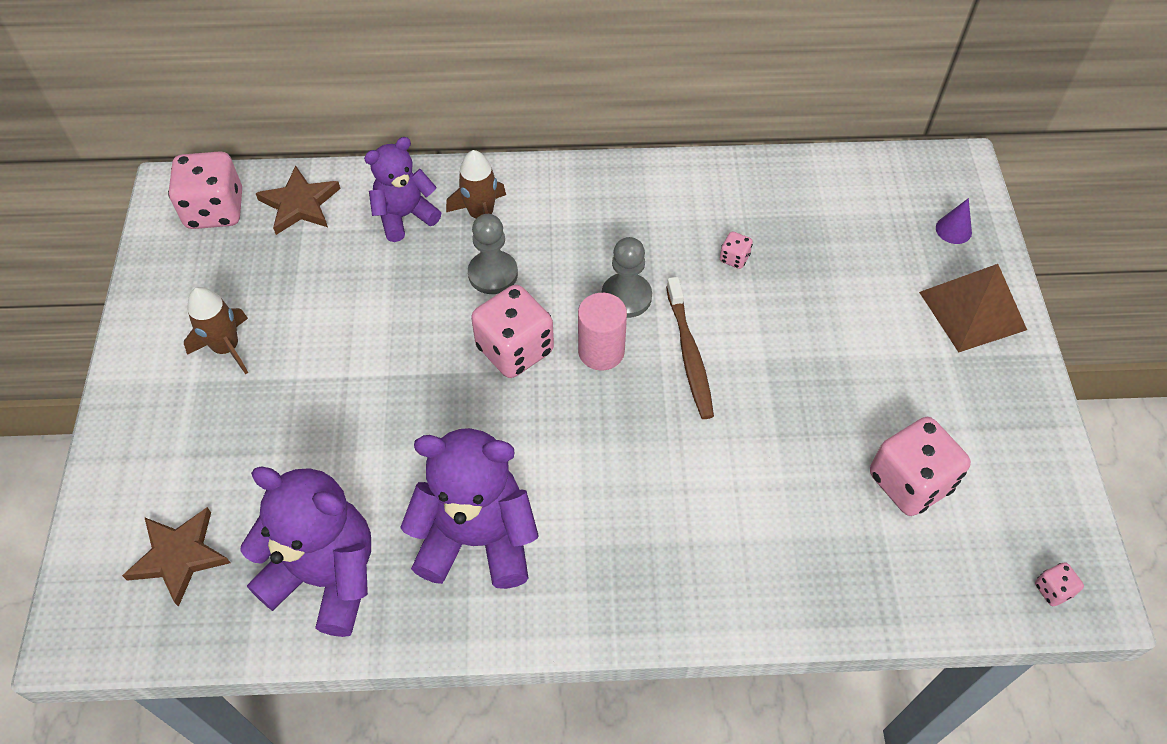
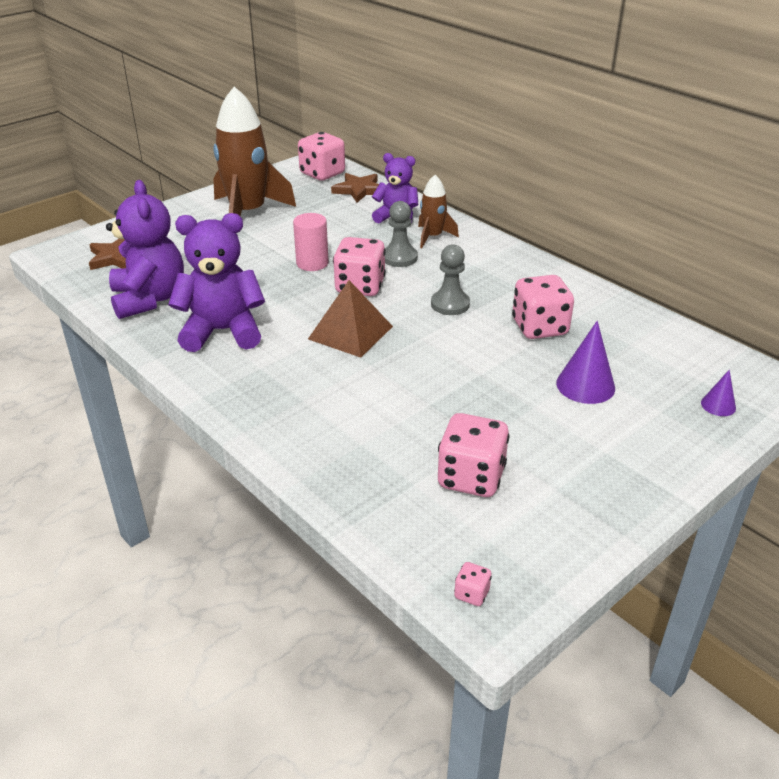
camera: 50 degrees right, 20 degrees down
(227, 348) = (248, 213): brown rocket -> brown rocket, size x1.99
(477, 539) = (223, 331): purple teddy bear -> purple teddy bear turned 60 degrees counterclockwise
(601, 351) = (399, 313): pink cylinder -> pink cylinder (312, 263)
(689, 355) = (442, 344): brown toothbrush -> none
(734, 258) = (539, 328): pink dice -> pink dice, size x2.29
(851, 296) = (585, 385): none -> purple cone
(972, 310) = (661, 445): brown pyramid -> brown pyramid (350, 332)

